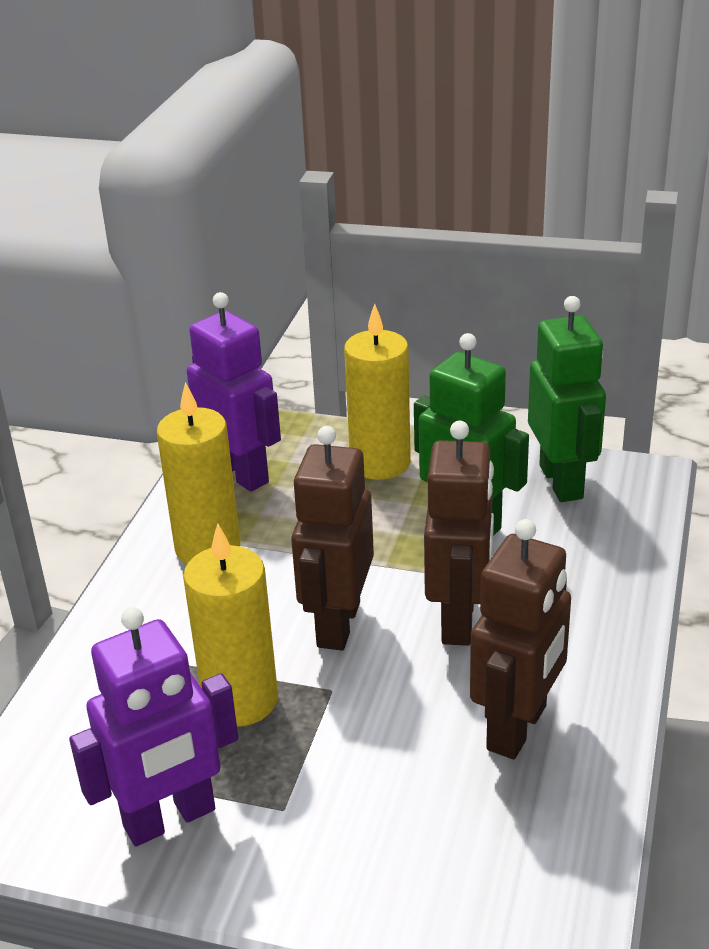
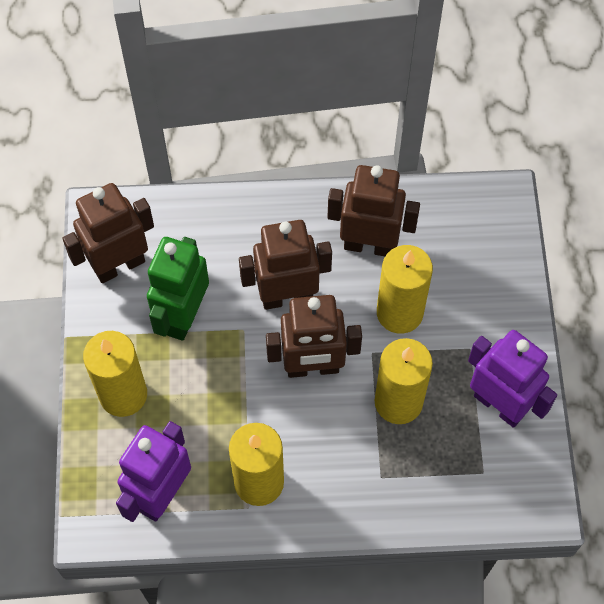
camera: 110 degrees left, 30 degrees up
(383, 736) = (399, 313): none -> yellow candle
(562, 482) = (119, 265): green robot -> brown robot

